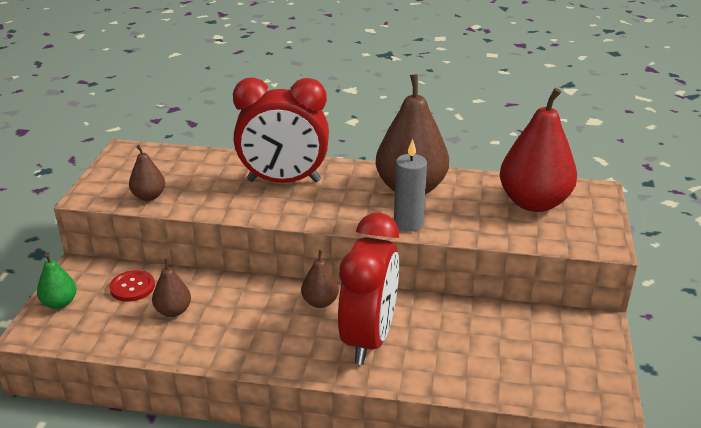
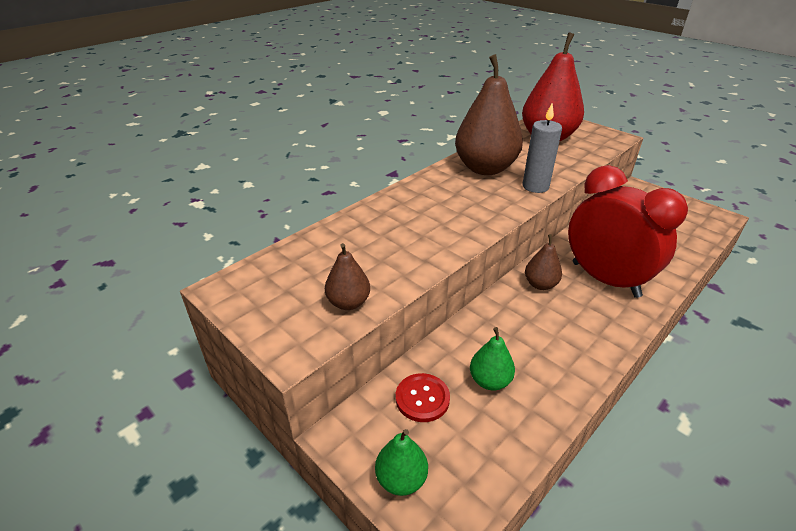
camera: 55 degrees left, 5 degrees up
(173, 311) = (490, 381): brown pear -> green pear
(284, 181) = (411, 215): red clock -> none

